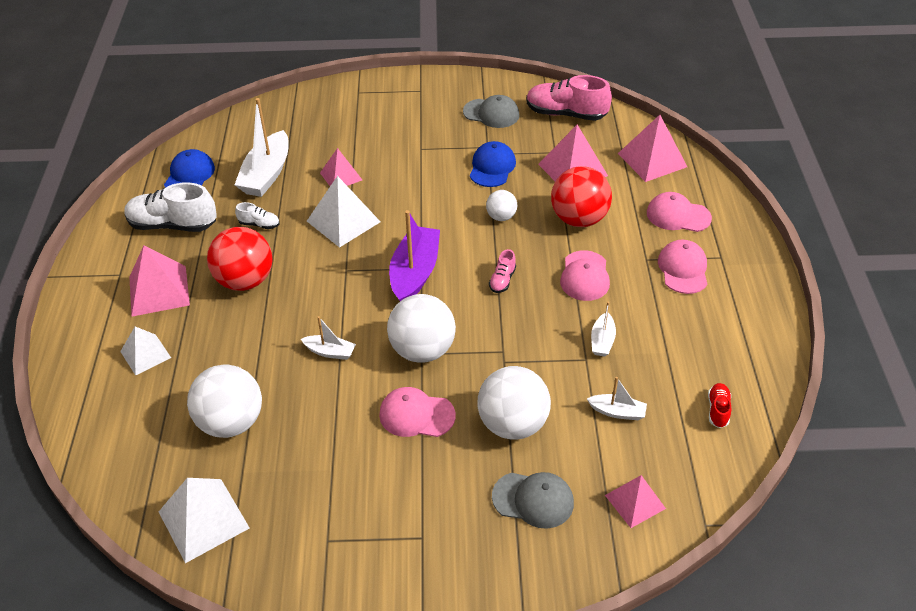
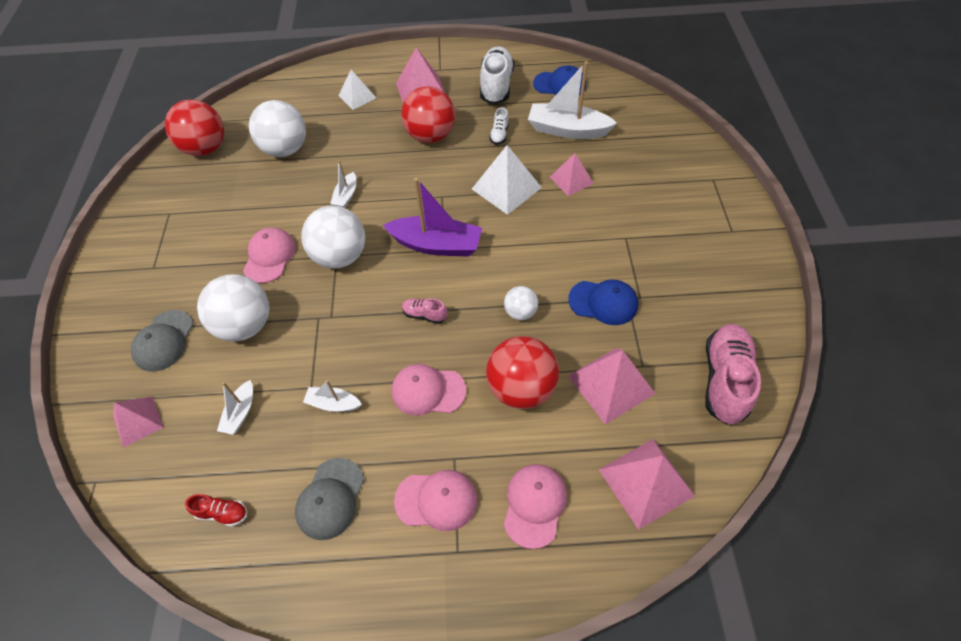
camera: 90 degrees right, 10 degrees up
(203, 519) = (206, 148): white pyramid -> red ball
(491, 113) = (705, 299): grey cap -> grey cap (330, 498)

